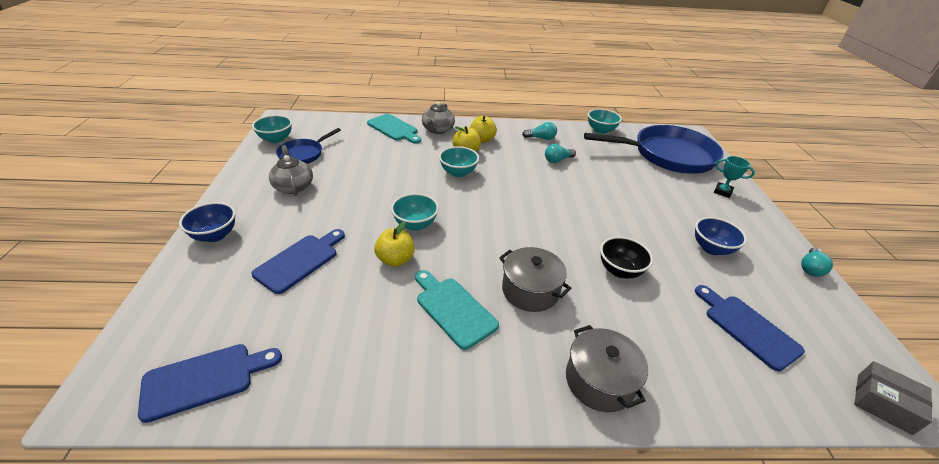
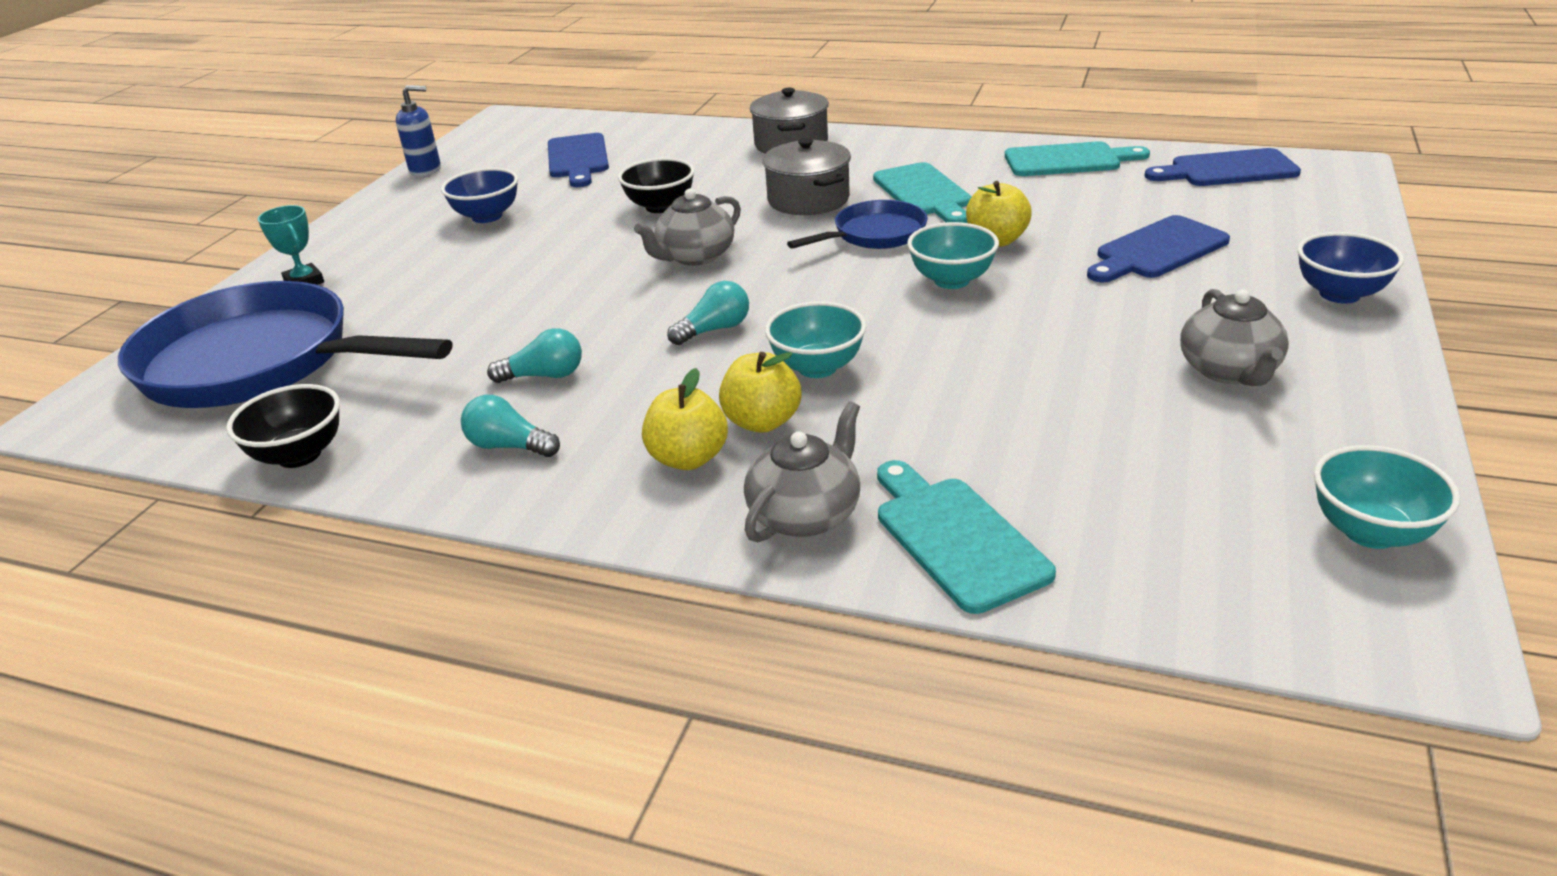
camera: 155 degrees left, 5 degrees down
(303, 154) = (1245, 462): blue pan -> blue pan (875, 234)
(342, 380) = (1068, 160): none -> turquoise cutting board
(558, 228) = (695, 256): none -> grey teapot
(600, 130) = (299, 455): turquoise bowl -> black bowl
(810, 268) = (391, 191): turquoise light bulb -> turquoise light bulb (714, 329)
(831, 296) = (426, 170): none -> blue soap dispenser
(883, 403) = (537, 120): grey box -> none

